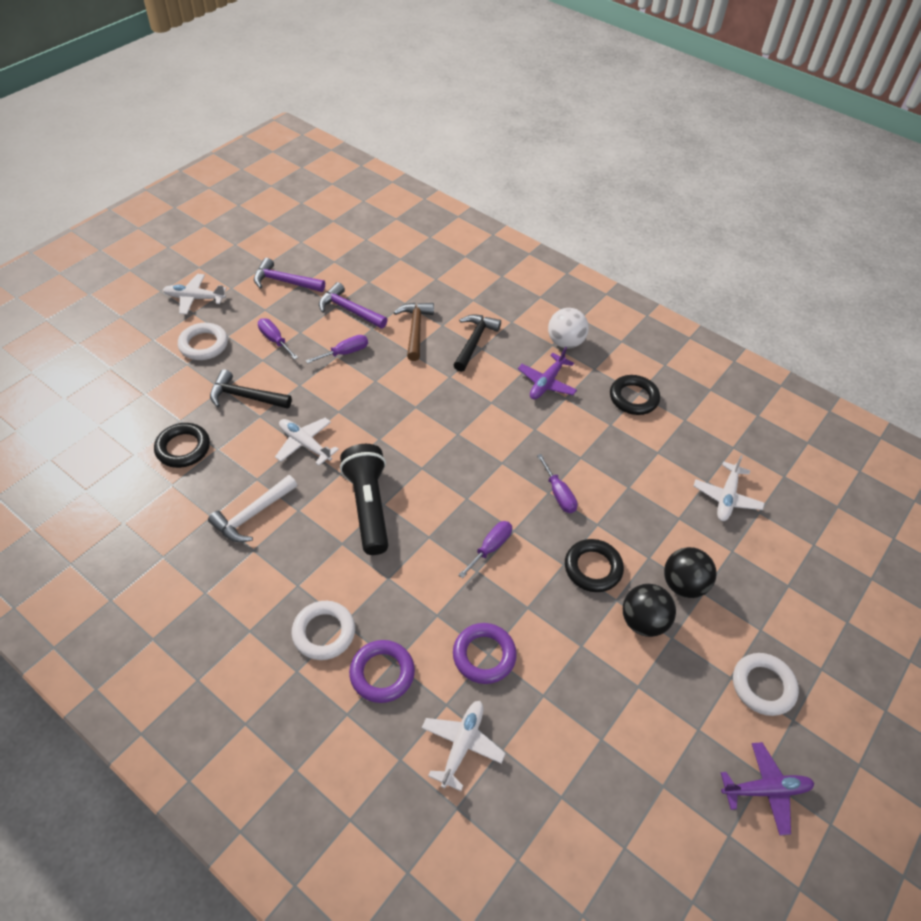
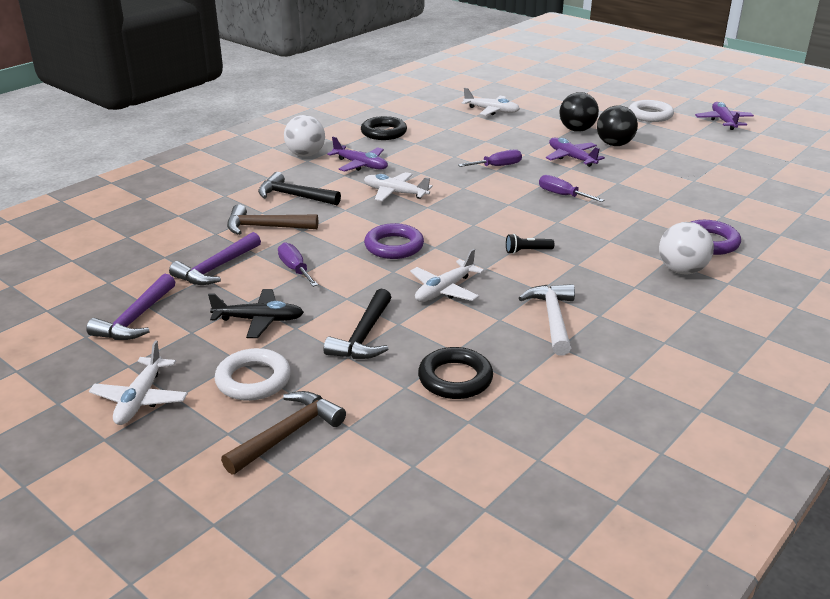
camera: 85 degrees left, 20 degrees down
(144, 366) = (288, 434): none -> brown hammer
(252, 515) = (553, 318): white hammer -> white hammer turned 135 degrees counterclockwise
(275, 340) = (259, 320): purple screwdriver -> black plane
(324, 632) = (681, 270): white ring -> white ball
(368, 506) = (527, 251): black flashlight -> black flashlight, size x0.41
(462, 745) = (752, 210): white plane -> white plane (395, 193)
(484, 655) = (670, 200): purple ring -> purple ring (394, 246)
(593, 568) = (571, 158): black ring -> purple plane

